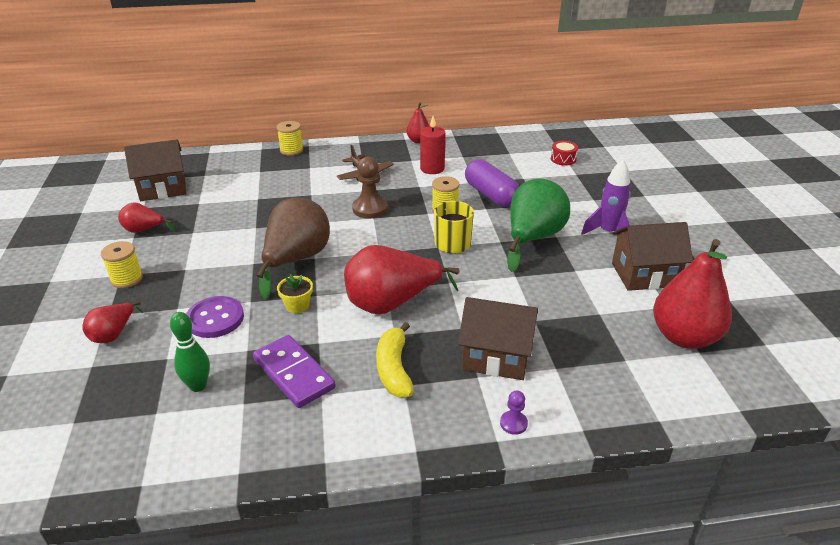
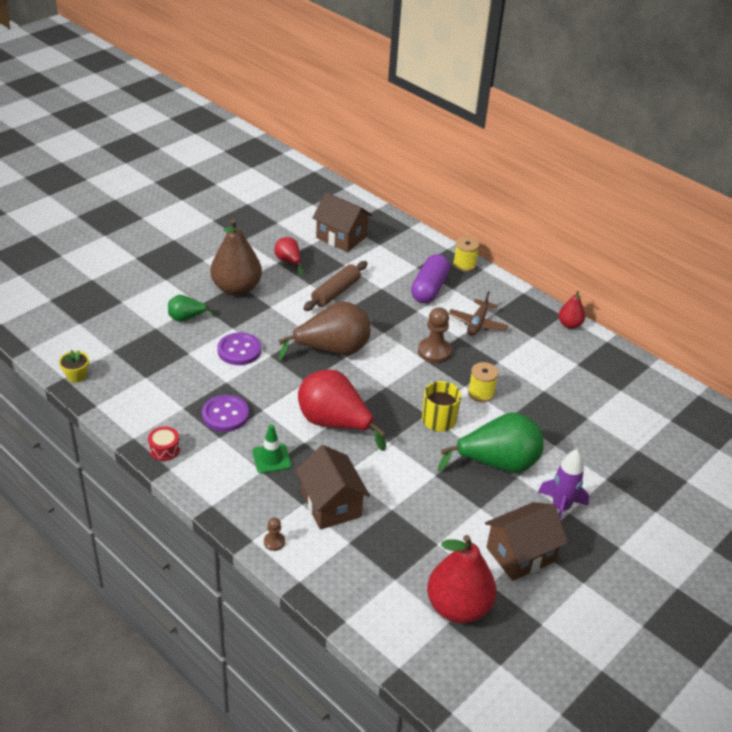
camera: 50 degrees right, 5 degrees up
(113, 334) = (186, 318): red pear -> green pear
(126, 279) = (236, 288): yellow spool -> brown pear
(198, 386) = (179, 380): green bowling pin -> none
(225, 223) = (335, 292): none -> brown rolling pin
(294, 373) = (225, 415): purple domino -> purple button
(297, 306) = (287, 379): yellow flower pot -> yellow flower pot (76, 375)
(394, 369) = (271, 458): yellow banana -> green traffic cone
(432, 168) = (534, 355): red candle -> none
(491, 195) = (535, 410): purple capsule -> purple capsule (429, 288)
(513, 423) = (274, 542): purple pawn -> brown pawn
(563, 159) = (655, 430): red drum -> red drum (164, 449)
(644, 275) = (520, 554): brown house -> brown house turned 75 degrees counterclockwise

